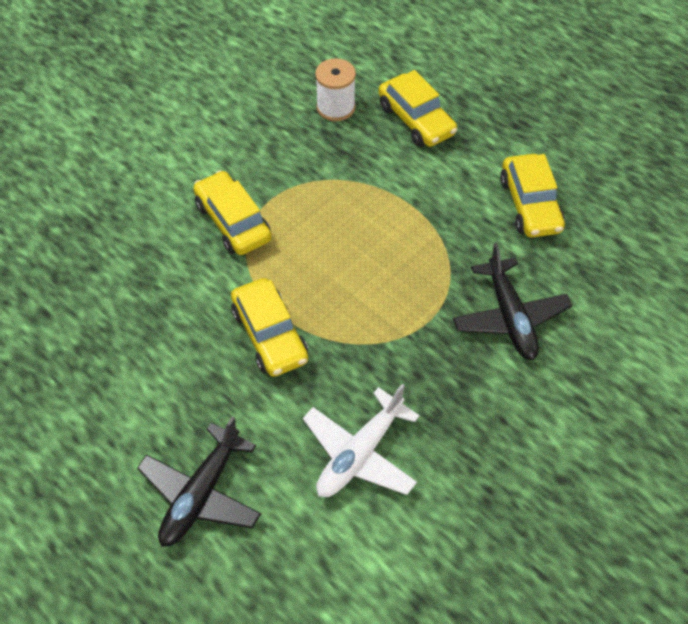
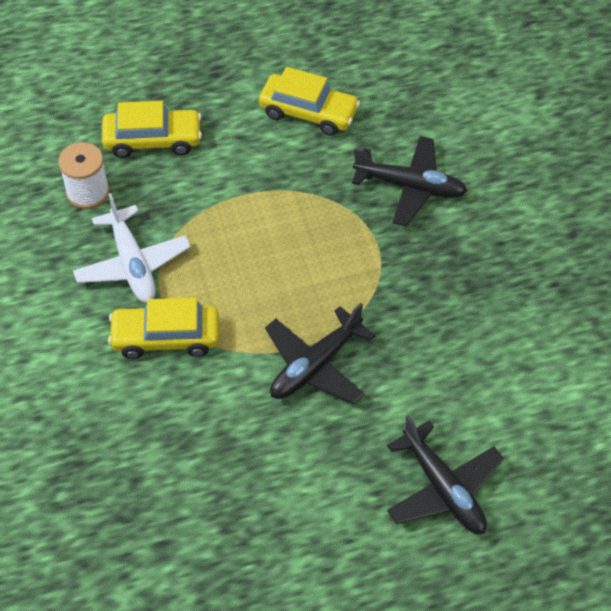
camera: 60 degrees left, 0 degrees up
(270, 335) = (315, 365): yellow car -> black plane
(360, 453) = (473, 354): white plane -> white plane (132, 264)

